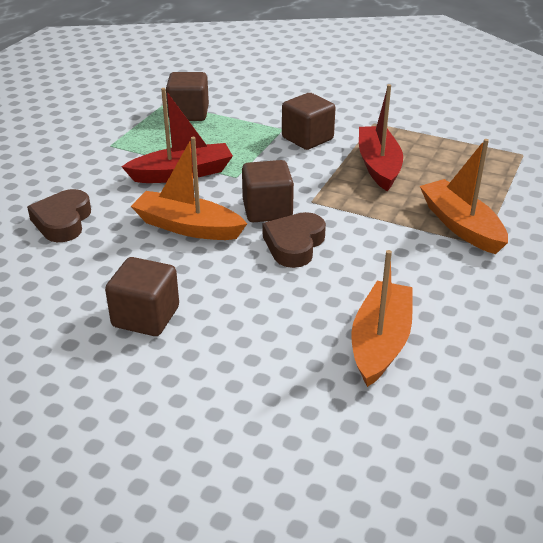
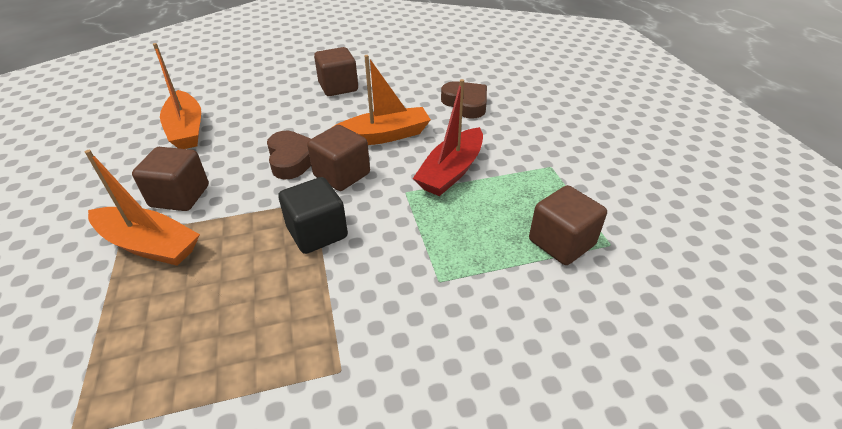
camera: 140 degrees right, 5 degrees up
(307, 138) = (394, 280): brown cube -> brown cube (180, 196)
(329, 180) = (317, 233): none -> black cube
(378, 166) = (278, 282): red boat -> none

